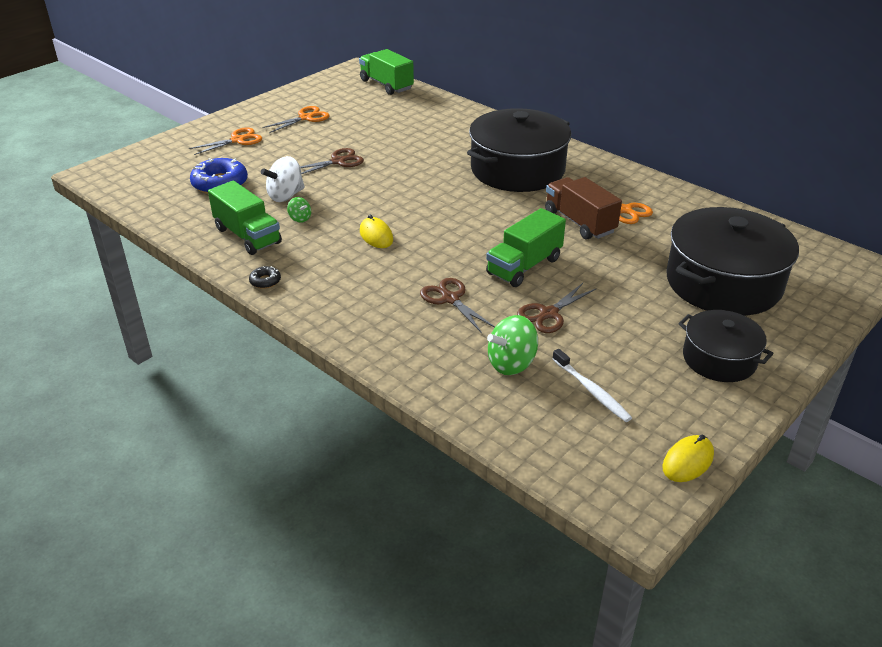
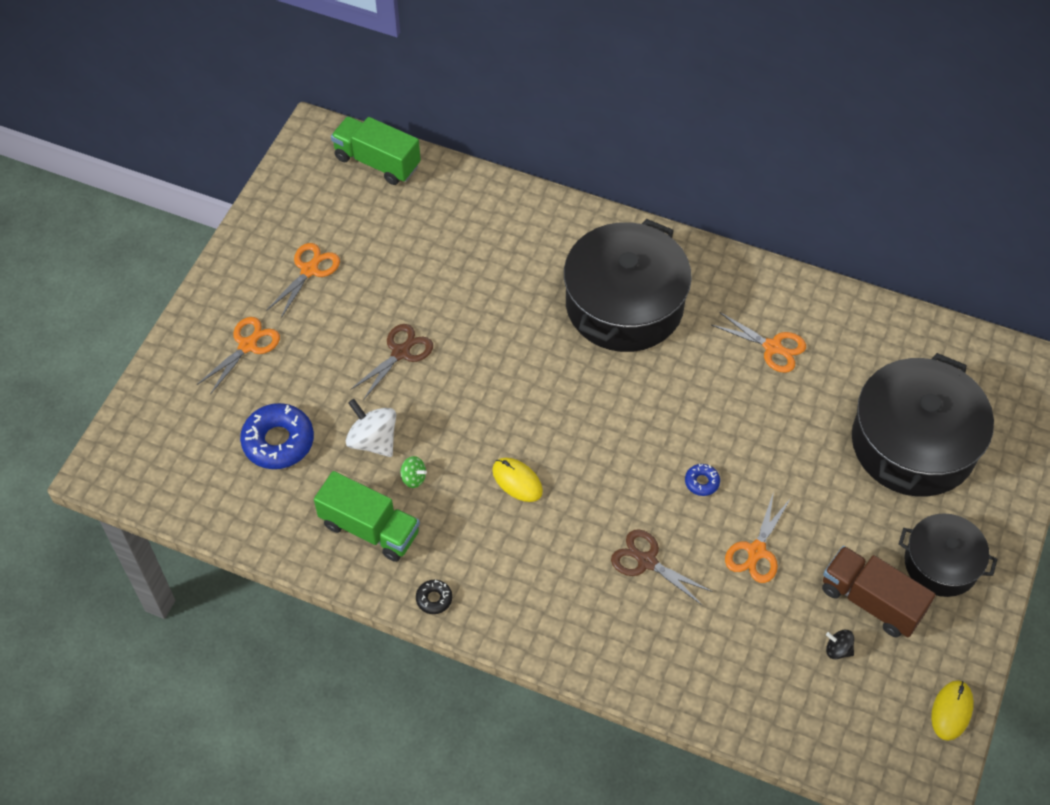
camera: 20 degrees left, 20 degrees up
(285, 196) = (373, 440): white spinning top -> white spinning top turned 105 degrees clockwise
(511, 364) = (748, 638): green spinning top -> none
(524, 266) = (702, 482): green truck -> blue donut
(549, 314) = (756, 551): brown scissors -> orange scissors
(579, 222) = (732, 385): brown truck -> brown truck (871, 601)
(592, 391) = (838, 650): white toothbrush -> black spinning top

